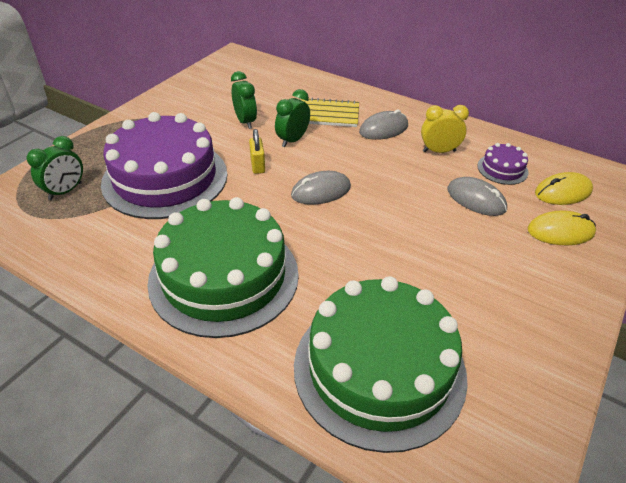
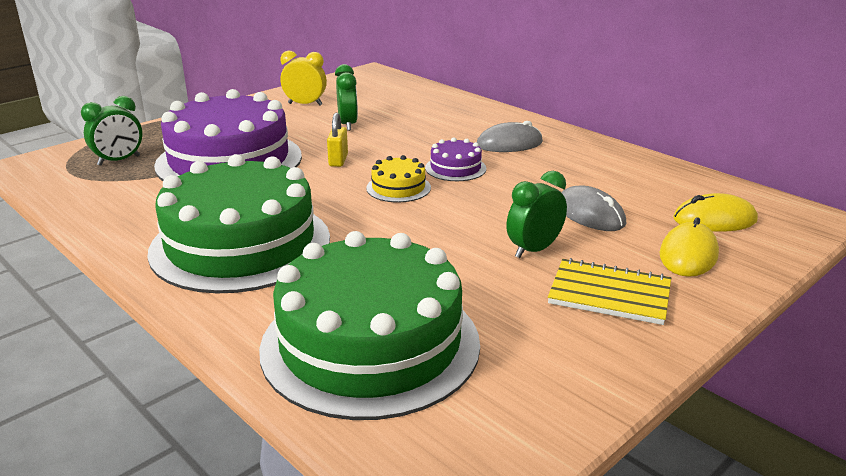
camera: 15 degrees right, 15 degrees down
(292, 140) = (392, 144): green clock -> green clock (534, 250)
(321, 191) = (398, 188): grey mouse -> yellow cake
(328, 114) = (449, 126): yellow notebook -> yellow notebook (609, 294)
(439, 151) = (568, 168): yellow clock -> yellow clock (305, 104)
(502, 169) = (643, 191): purple cake -> purple cake (455, 168)
(560, 231) = (688, 254): yellow mouse -> yellow mouse turned 75 degrees counterclockwise

